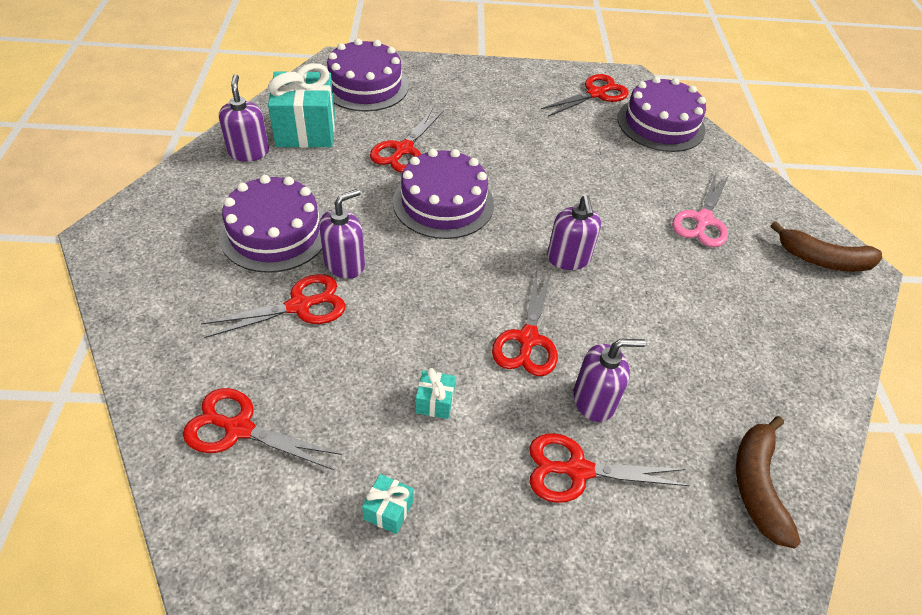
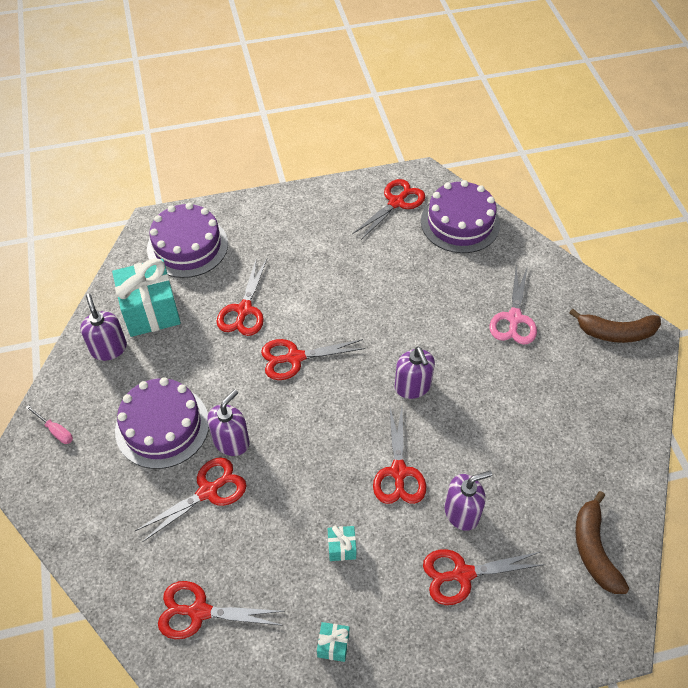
camera: 10 degrees left, 5 degrees up
(160, 211) = (55, 431): none -> pink screwdriver
(443, 203) = (295, 358): purple cake -> red scissors

